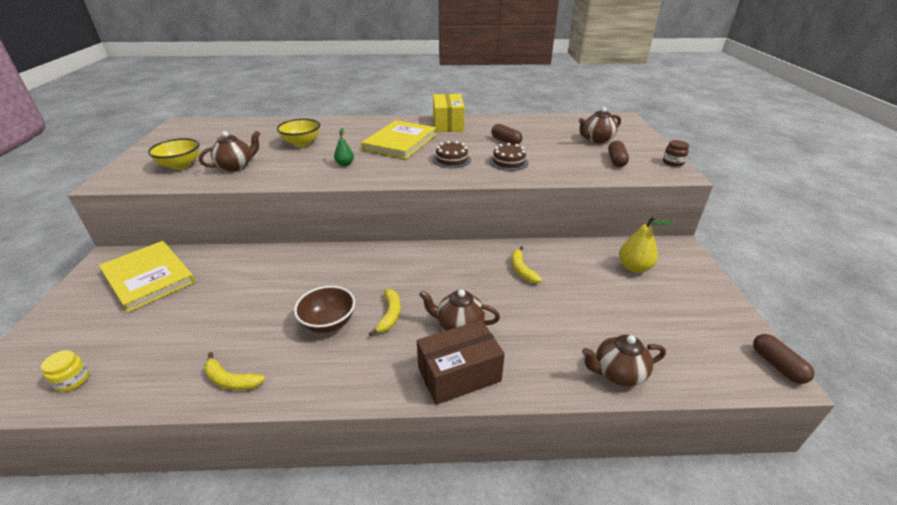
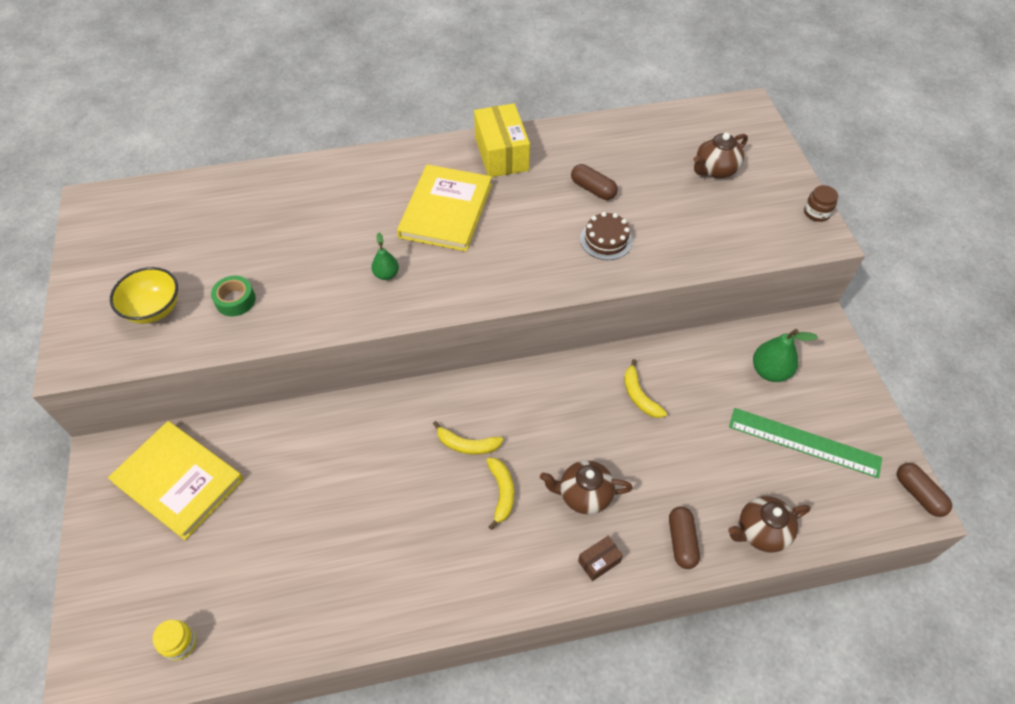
camera: 10 degrees left, 20 degrees up
(231, 380) = (357, 612): yellow banana -> yellow banana (467, 445)
(236, 166) = (235, 300): brown teapot -> green tape
(302, 143) = (304, 231): yellow bowl -> none
(328, 323) = (434, 516): brown bowl -> none
(451, 159) = (529, 244): brown cake -> none
(459, 374) = (599, 561): brown box -> brown box, size x0.47
(616, 161) = (745, 218): brown capsule -> brown capsule (681, 541)
(634, 267) = (770, 371): yellow pear -> green pear
(662, 314) = (804, 442): none -> green ruler

